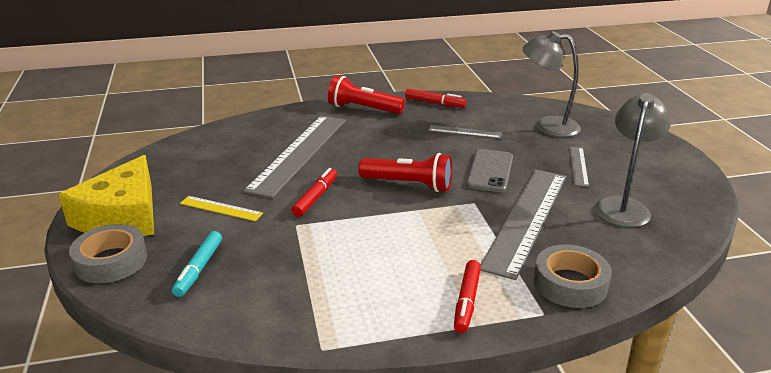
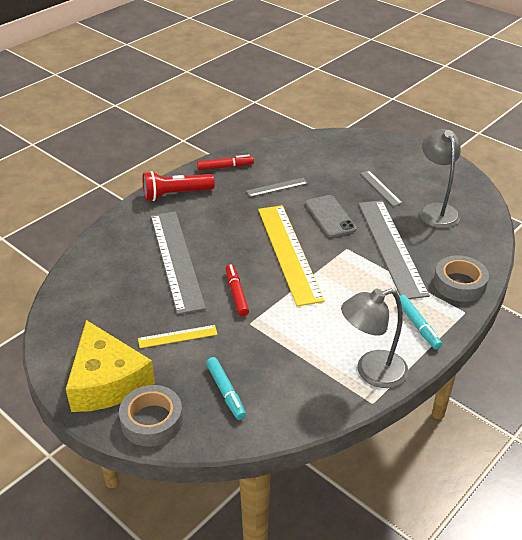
camera: 35 degrees left, 10 degrees up
(409, 185) = (289, 252): red flashlight -> yellow ruler
(466, 301) = (417, 326): red marker -> turquoise marker
(547, 126) = (327, 159): grey lamp -> grey lamp (371, 372)

